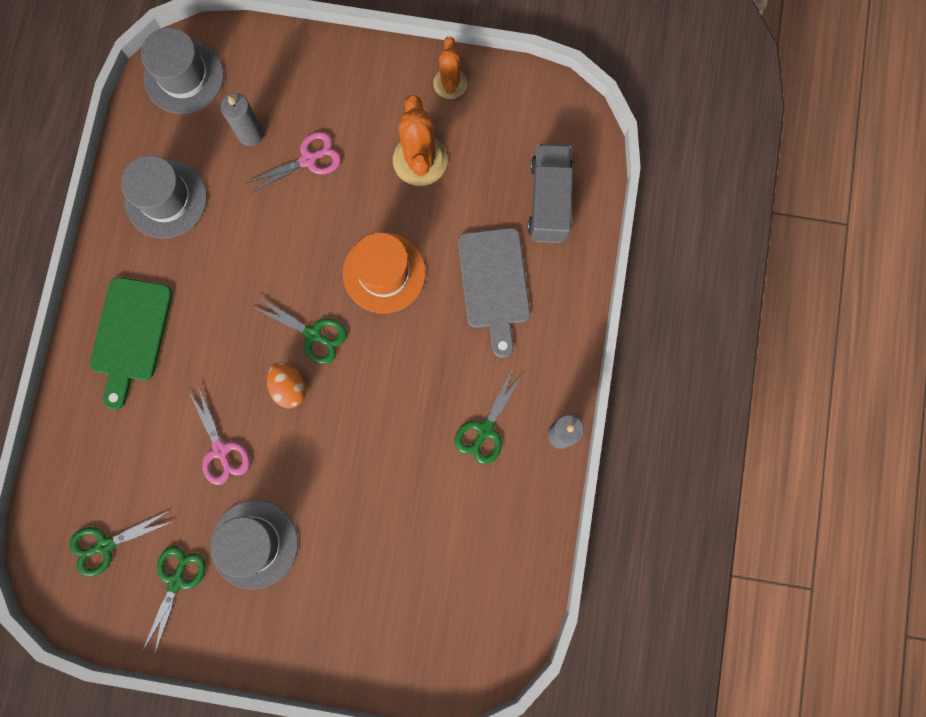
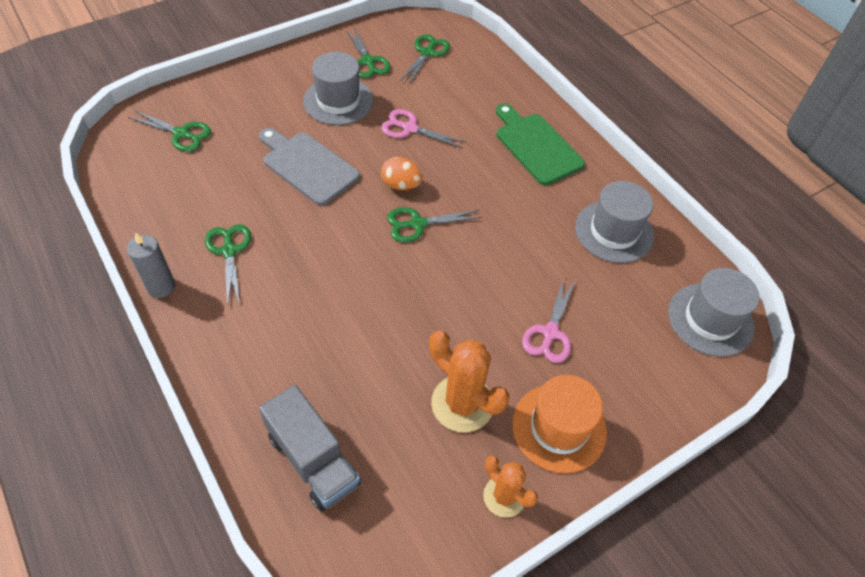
camera: 135 degrees right, 25 degrees down
(250, 134) = (613, 317): grey candle -> none
(384, 273) = (406, 297): orange hat -> orange hat (559, 427)
(434, 616) = (181, 134): none -> green scissors
(494, 284) = (307, 353): grey cutting board -> grey cutting board (307, 166)

